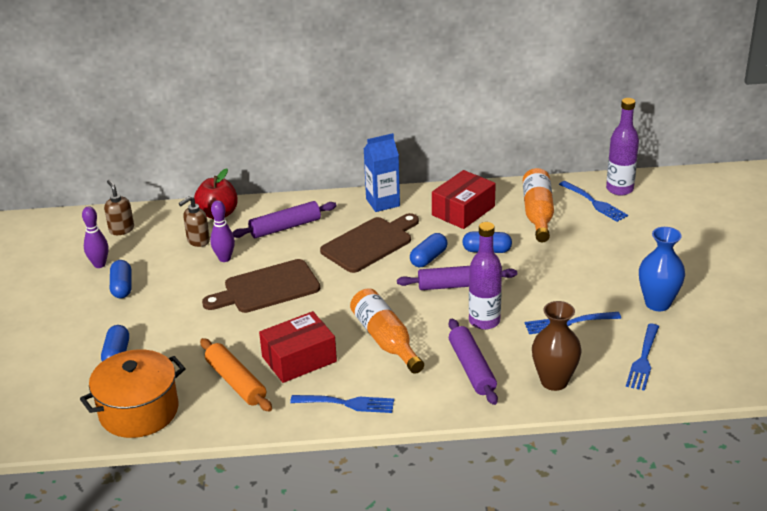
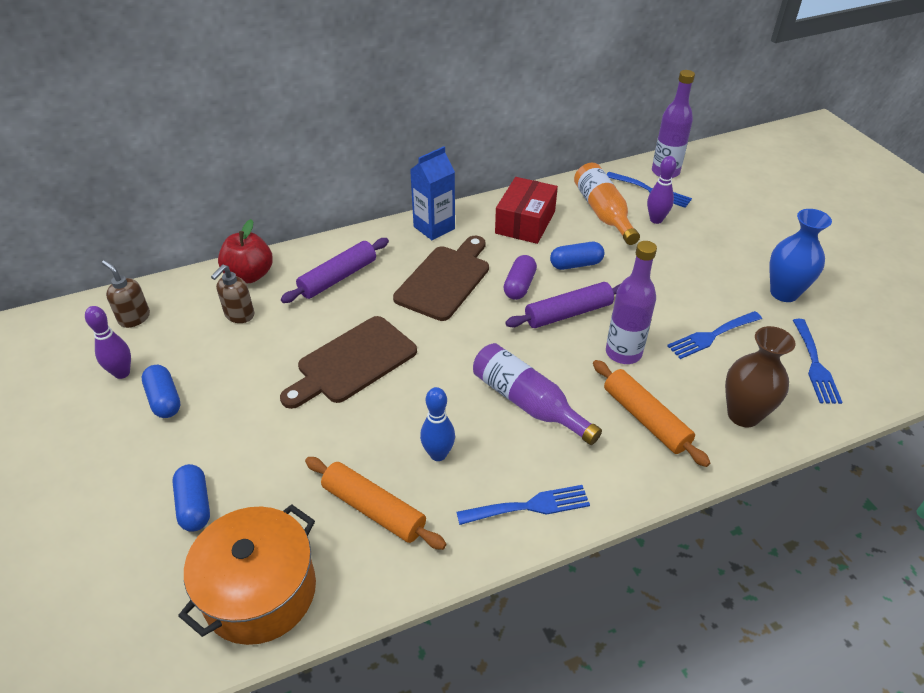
camera: 20 degrees left, 10 degrees up
(224, 258) = (282, 332): purple bowling pin -> purple bowling pin (656, 220)
(299, 359) = (438, 454): red box -> blue bowling pin
(385, 340) = (527, 402): orange bottle -> purple bottle
(428, 258) = (519, 286): blue capsule -> purple capsule
(471, 368) = (645, 419): purple rolling pin -> orange rolling pin

